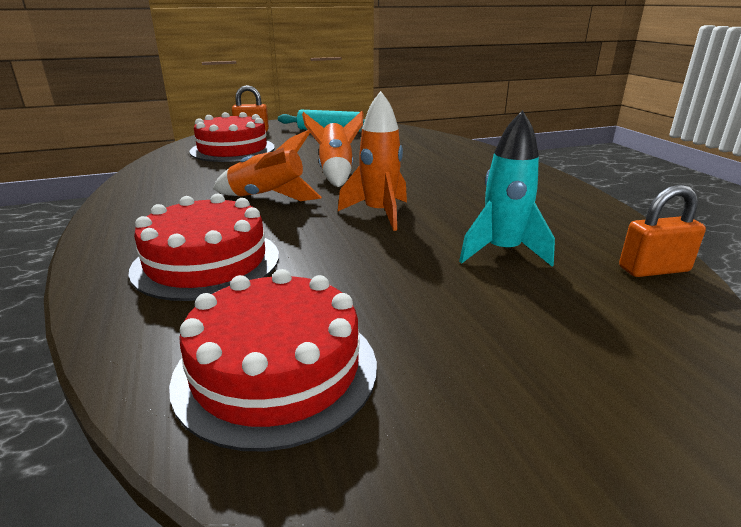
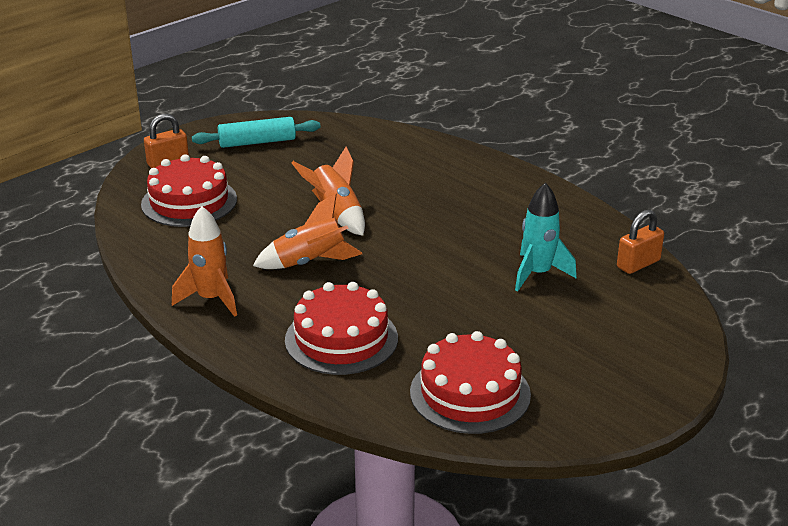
camera: 25 degrees left, 5 degrees up
(379, 213) = (421, 258): orange rocket -> orange rocket (211, 299)

